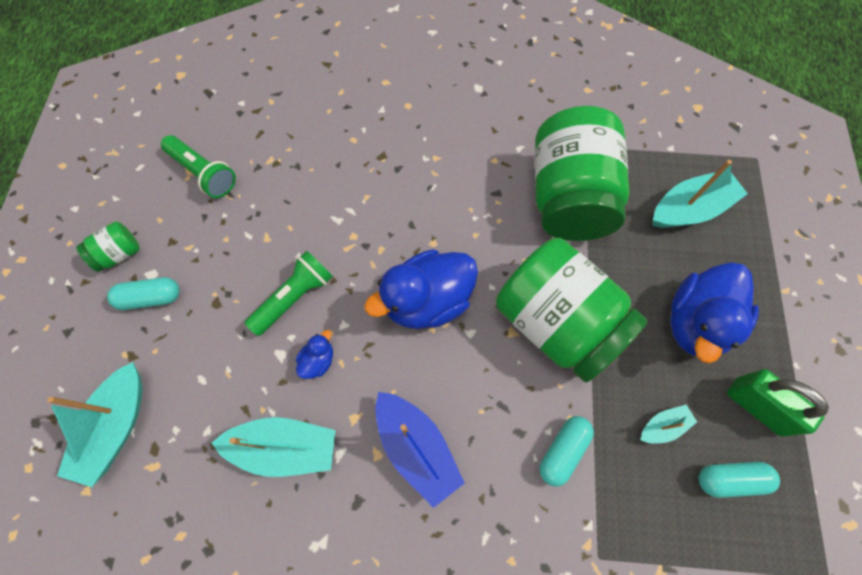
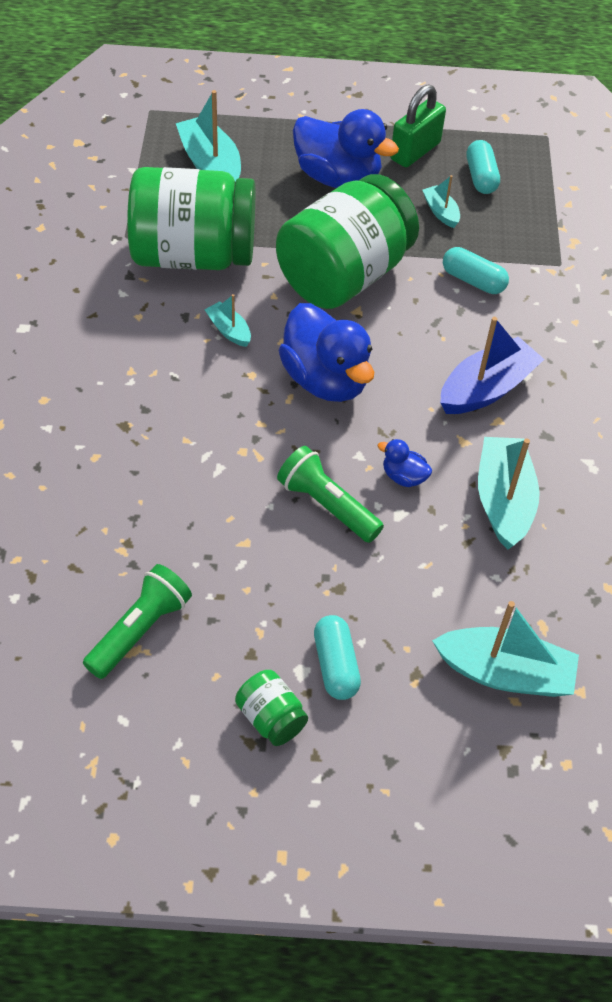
camera: 95 degrees left, 15 degrees down
(482, 225) = (229, 330): none -> turquoise boat

